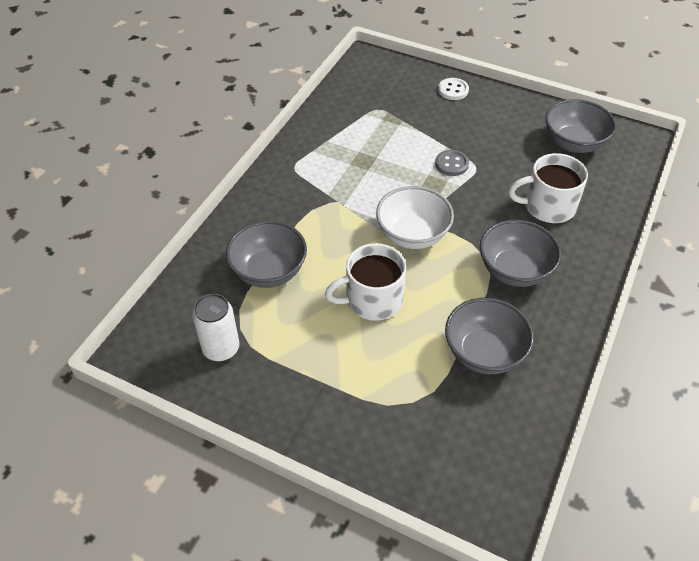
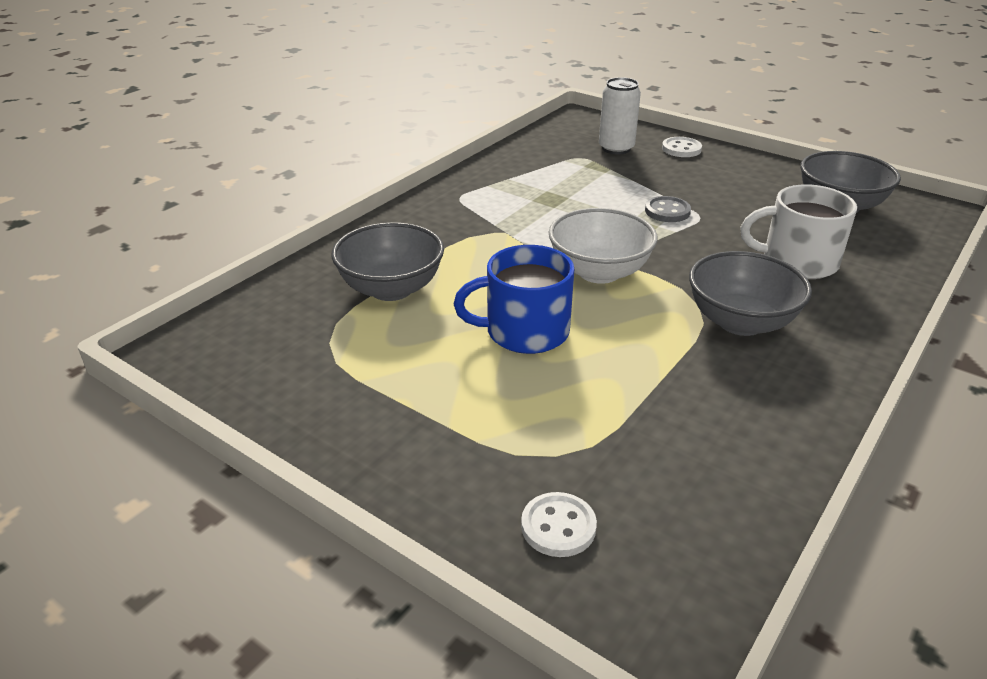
camera: 10 degrees right, 15 degrees down
(221, 348) = (294, 360): white can -> white can (616, 148)
(372, 299) = (525, 331): white mug -> blue mug
(424, 455) = (558, 526): none -> white button
(484, 352) = (680, 408): grey bowl -> none

